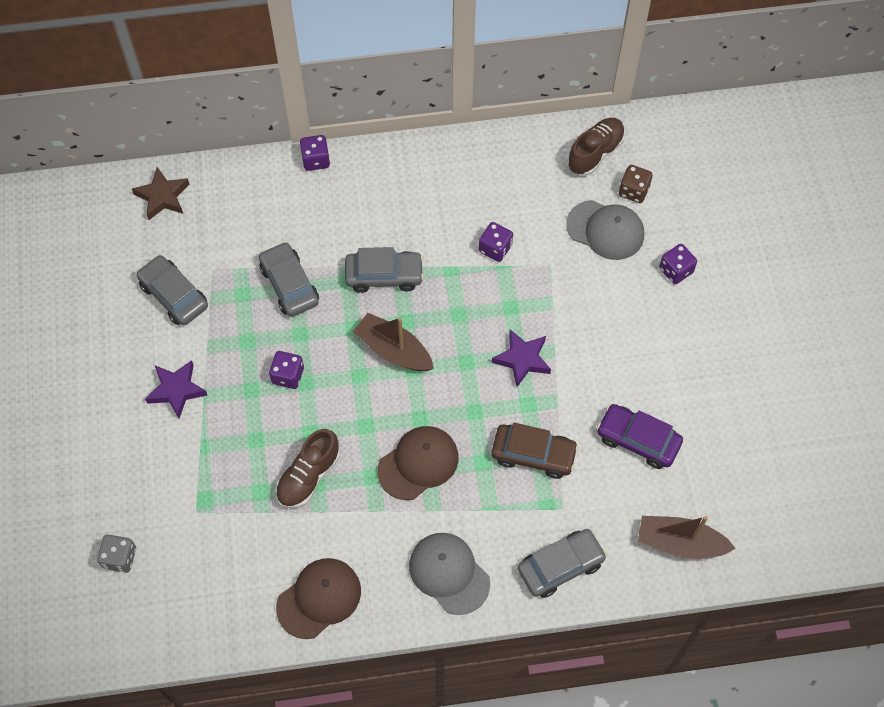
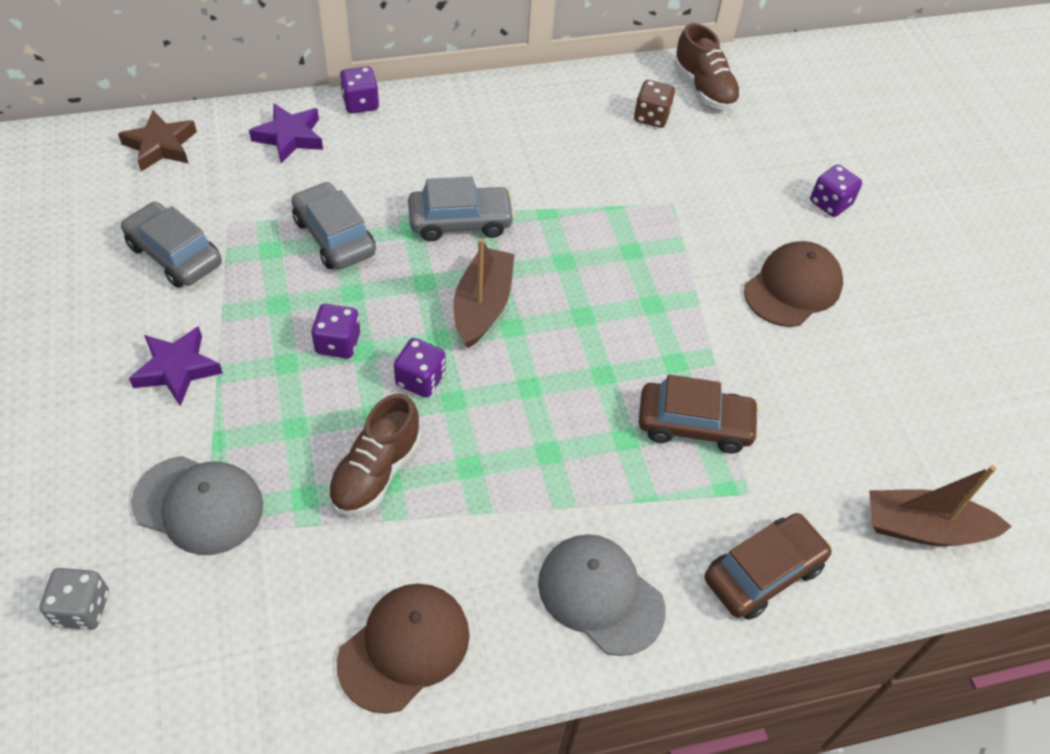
camera: 10 degrees left, 10 degrees down
(393, 350) = (482, 306): brown boat -> brown boat turned 75 degrees clockwise
(418, 463) = (534, 445): brown cap -> brown cap (792, 287)
(495, 248) = (600, 188): purple dice -> purple dice (420, 379)
(522, 359) = (657, 309): purple star -> purple star (289, 137)
(560, 566) = (763, 573): grey car -> brown car
(595, 153) = (704, 88): brown shoe -> brown shoe turned 120 degrees clockwise
(605, 230) = (734, 164): grey cap -> grey cap (198, 504)
(633, 191) = (758, 124): brown dice -> brown dice (651, 117)
(638, 440) = (832, 399): purple car -> none

